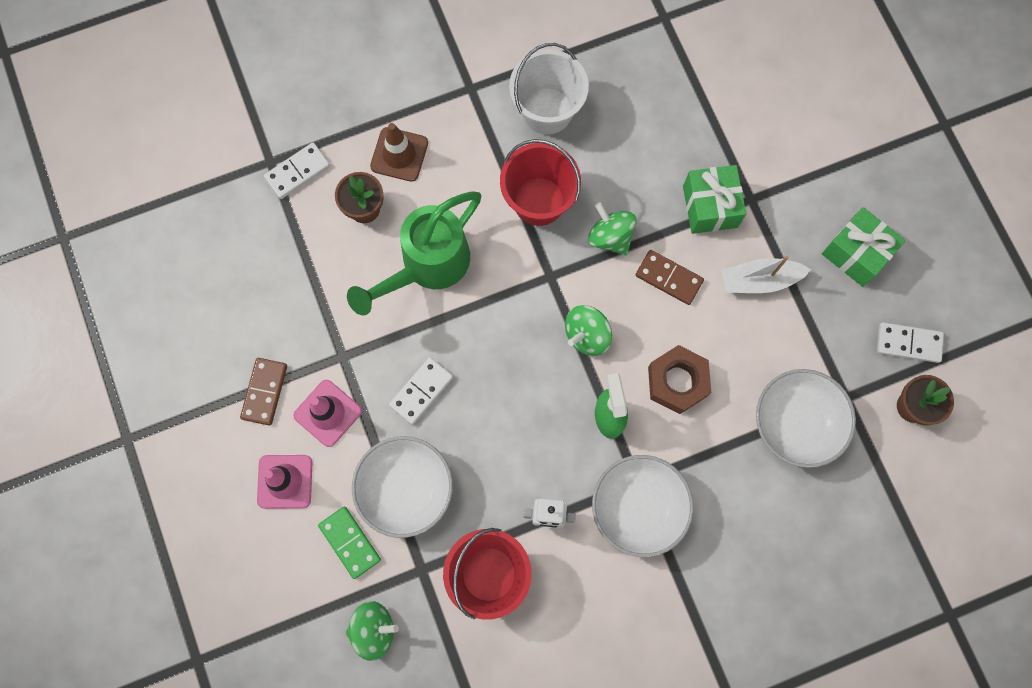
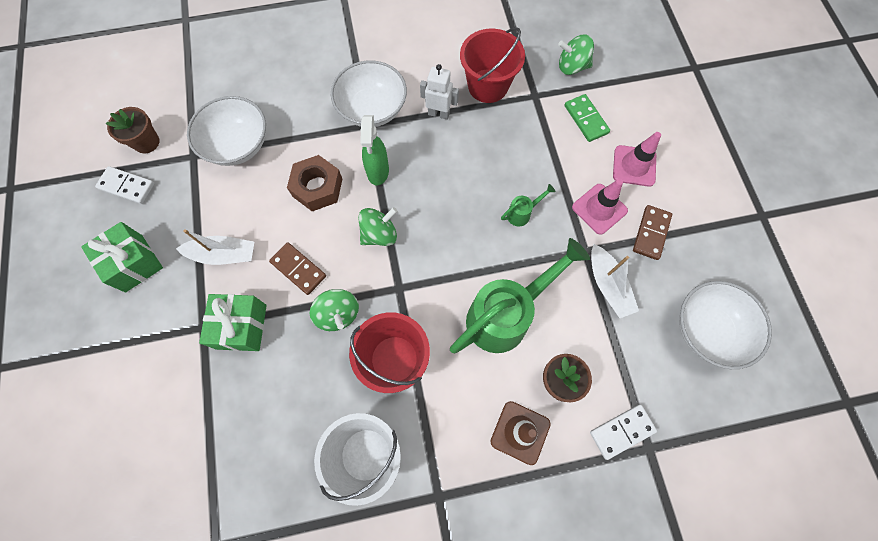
camera: 170 degrees left, 5 degrees down
(315, 319) = (608, 285): none -> white boat
(406, 489) = (541, 146): white bowl -> white bowl (708, 330)
(421, 391) = (522, 213): white domino -> green watering can

